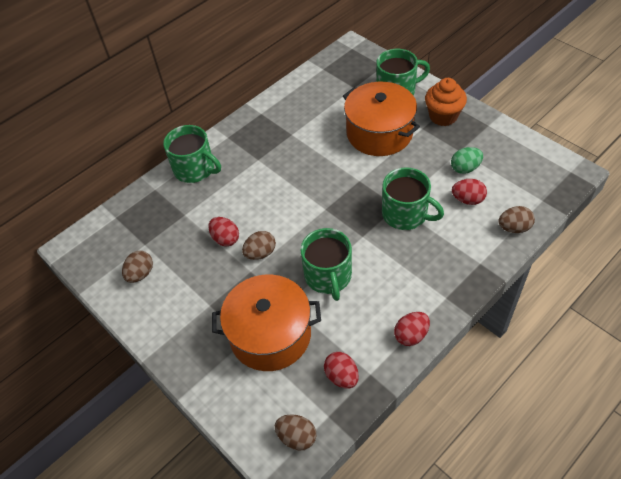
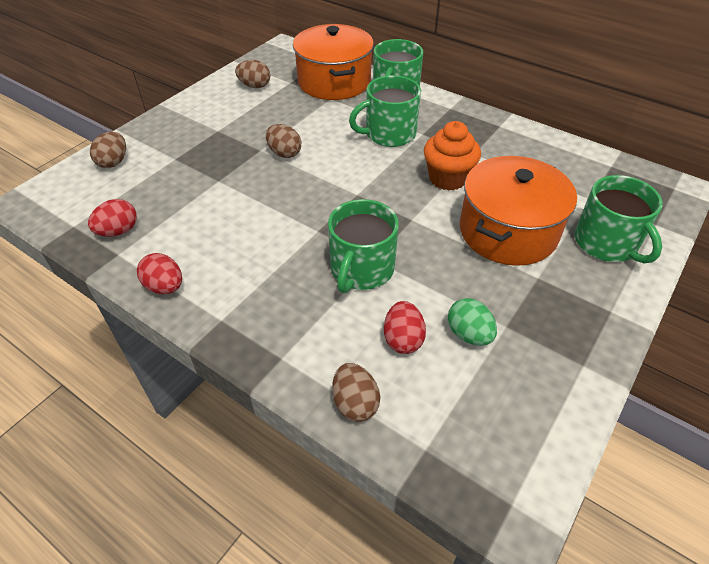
camera: 75 degrees right, 5 degrees down
(225, 239) = (302, 127): red egg -> none
(270, 334) = (178, 173): orange pot -> orange pot (334, 82)
(297, 437) = (55, 206): brown egg -> brown egg (113, 162)
(328, 276) = (254, 207): green mug -> green mug (389, 134)
(443, 116) = (576, 302): orange cupcake -> orange cupcake (448, 178)

